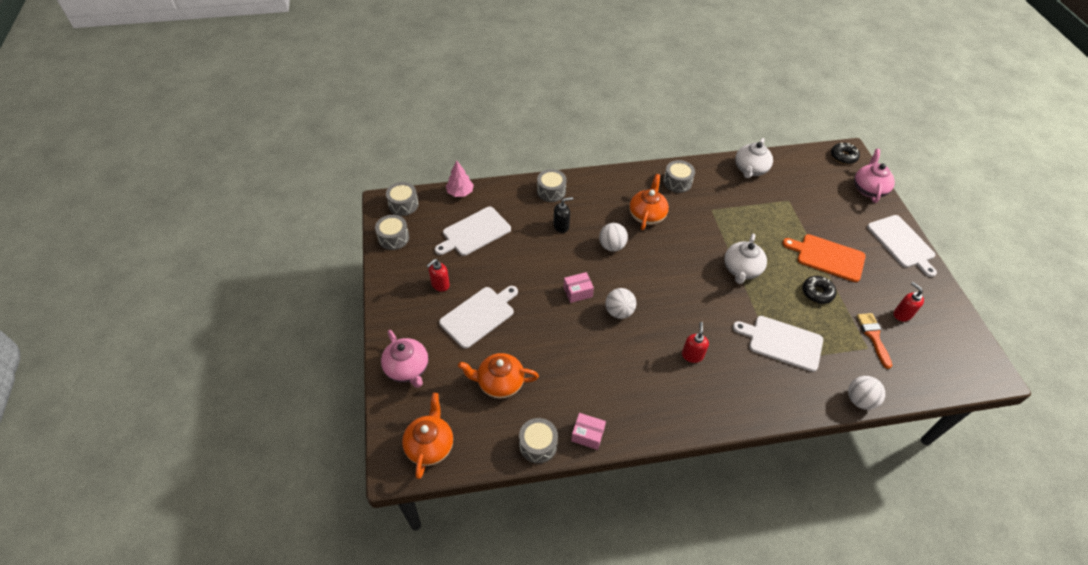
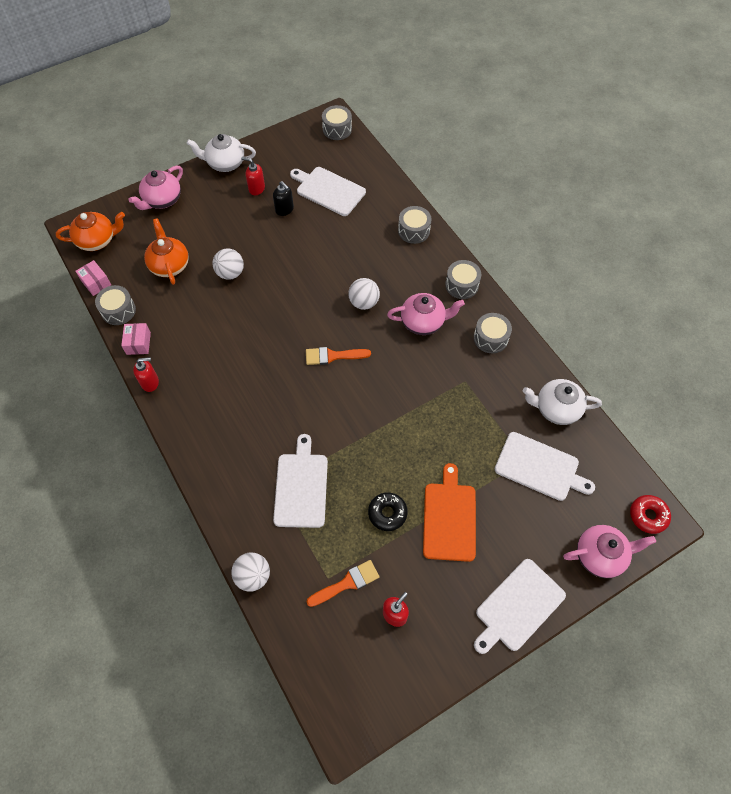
camera: 70 degrees right, 10 degrees up
(393, 238) = (294, 138): grey drum -> grey drum (462, 285)
(460, 192) = (374, 162): pink tree -> none
(479, 315) = (234, 227): white cutting board -> white cutting board (539, 467)
(561, 226) = (370, 253): black soap dispenser -> black soap dispenser (284, 210)
(578, 292) = (292, 291): pink box -> pink box (96, 283)
(619, 312) = (282, 331): white ball -> white ball (230, 273)
(647, 215) = (423, 322): orange teapot -> pink teapot
(659, 283) = (333, 356): none -> orange brush
(692, 355) = (253, 405): red soap dispenser -> red soap dispenser (150, 382)
(741, 270) = (386, 429): white teapot -> white teapot (225, 163)
(843, 157) = (648, 516): black donut -> red donut

